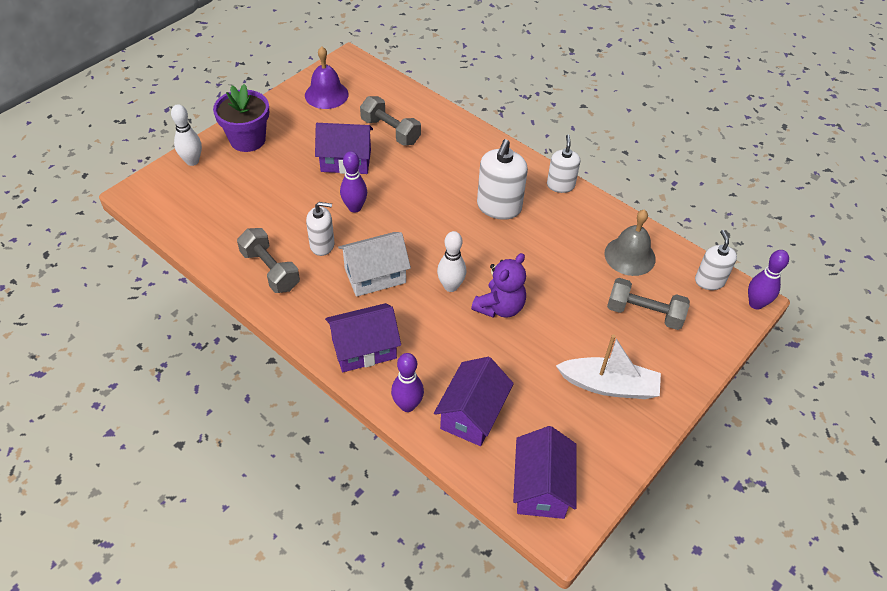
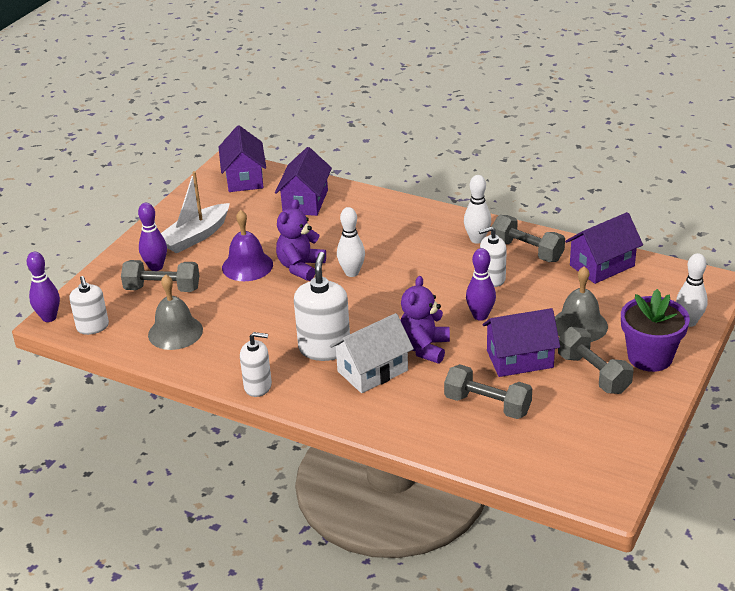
camera: 170 degrees right, 15 degrees down
(279, 179) = (579, 325): none -> grey bell
(299, 137) = (593, 374): none -> grey dumbbell
(309, 299) = (477, 239): none -> white bowling pin
(326, 94) = (600, 435): purple bell -> purple bell (247, 266)
(364, 349) = (409, 219): purple house -> purple house (602, 265)
(375, 275) = (427, 266): white house -> white house (372, 371)
(407, 405) = (358, 197): purple bowling pin -> purple bowling pin (156, 267)
(416, 188) = (424, 348): none -> purple teddy bear
(560, 185) = (258, 386): white soap dispenser -> white soap dispenser turned 75 degrees counterclockwise
(609, 385) = (195, 236): white boat -> white boat turned 45 degrees counterclockwise

